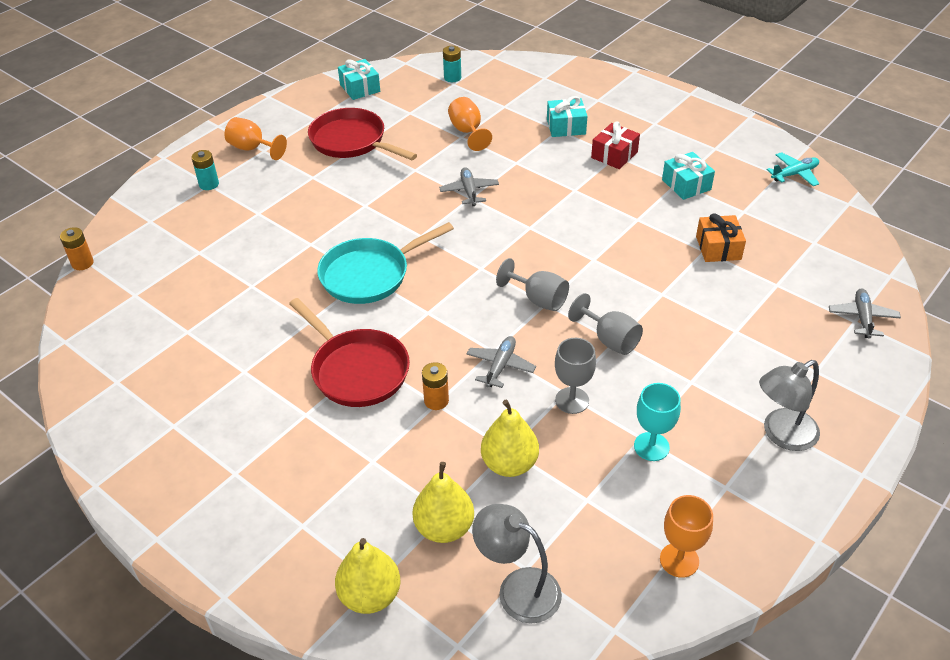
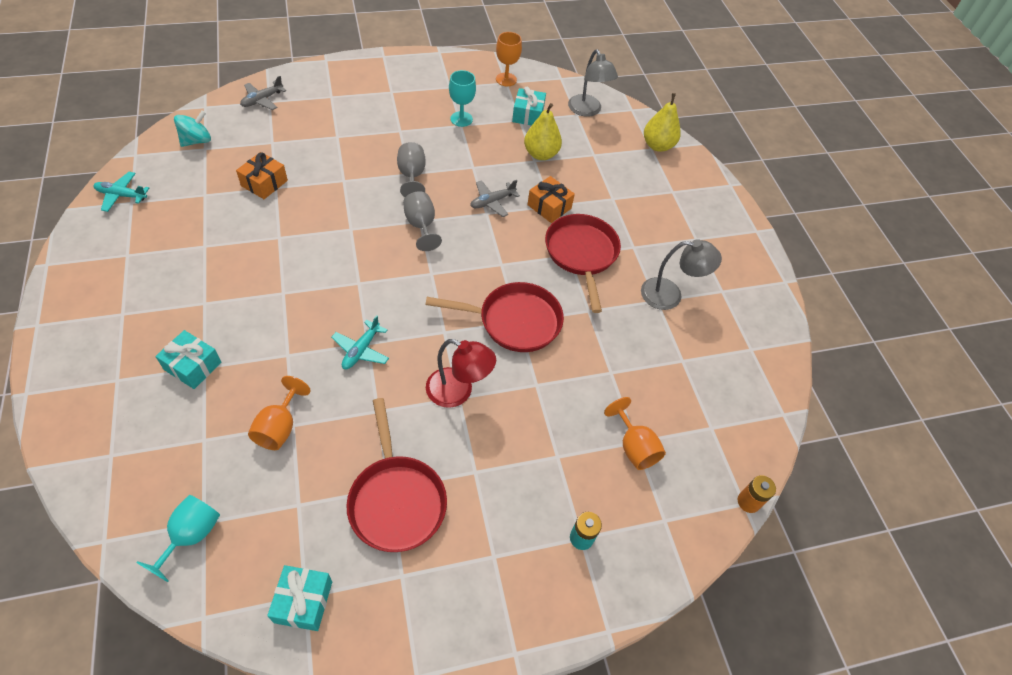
camera: 150 degrees left, 10 degrees up
(252, 148) = (503, 569): orange goblet -> orange goblet (634, 447)
(368, 208) = (458, 392): none -> red lamp
(370, 274) = (514, 321): turquoise pan -> red pan
(436, 401) = (549, 206): orange battery -> orange gift
(444, 527) = (600, 149): yellow pear -> none
(452, 78) = (191, 535): turquoise battery -> turquoise goblet
(469, 191) = (361, 350): grey plane -> turquoise plane
(572, 400) = (474, 161): grey goblet -> none
(614, 155) = (205, 304): red gift -> none
(686, 185) = (202, 239): turquoise gift -> turquoise gift (528, 115)
(781, 435) = (393, 86): grey lamp -> grey lamp (670, 295)
(832, 243) = (197, 141): none -> turquoise spinning top

